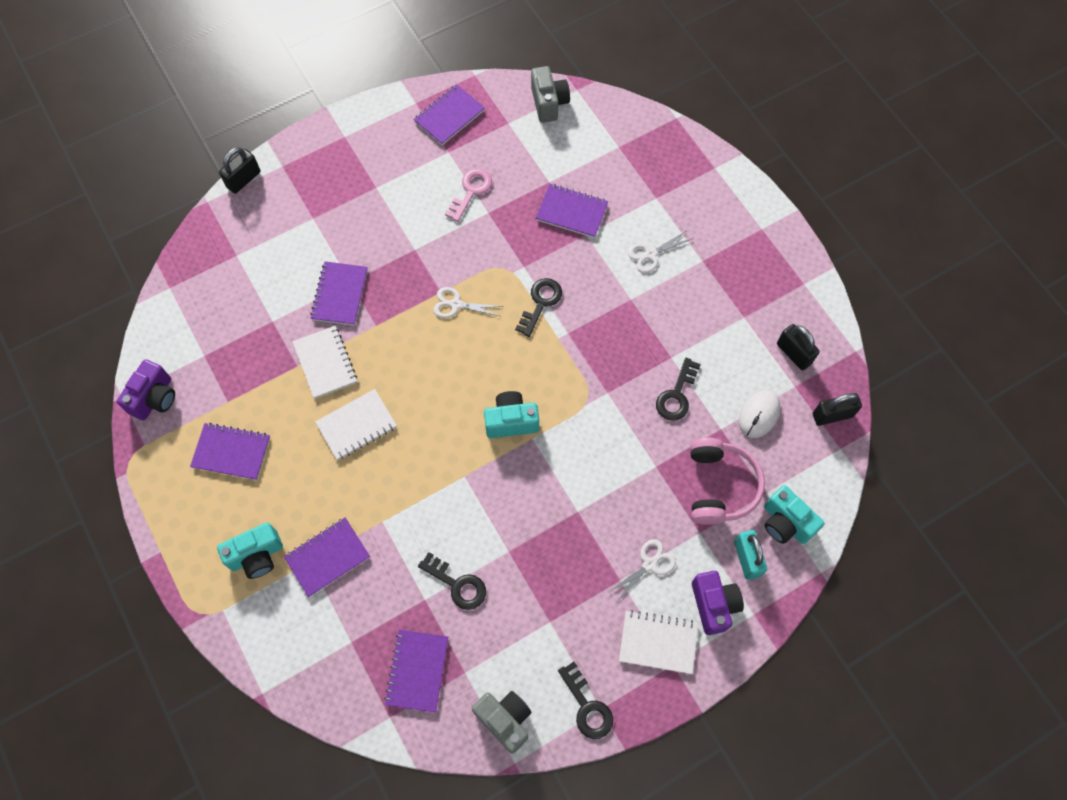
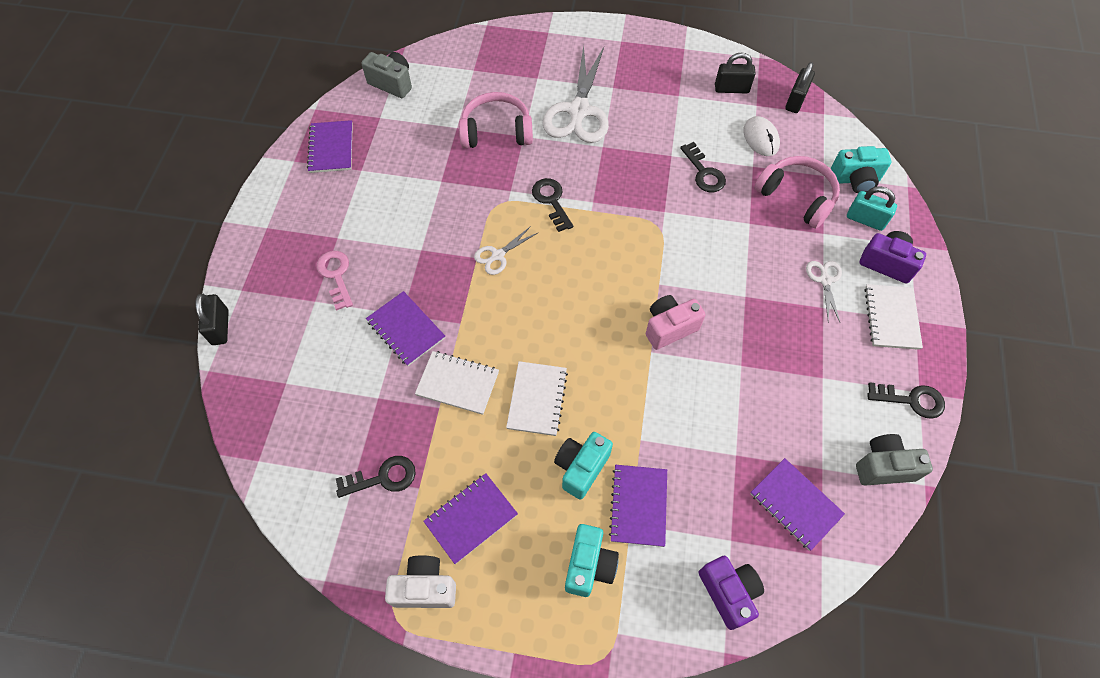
camera: 50 degrees left, 5 degrees down
(155, 398) = (355, 550): purple camera -> purple camera (728, 592)
(162, 461) = (425, 587): none -> white camera
(457, 584) = (741, 421): black key -> black key (382, 478)
(471, 191) = (411, 179): pink key -> pink key (336, 276)
(497, 474) = (669, 328): none -> pink camera
(511, 421) = (632, 287): turquoise camera -> turquoise camera (581, 468)
(572, 212) = (496, 131): purple notebook -> pink headphones
(650, 254) = (578, 111): white scissors -> white scissors, size x2.09
(658, 642) = (891, 318): white notebook -> white notebook turned 45 degrees counterclockwise

